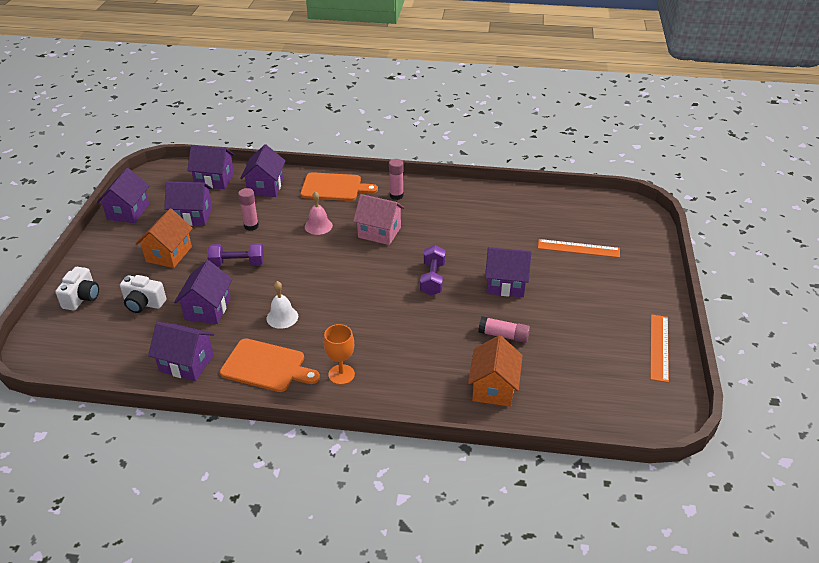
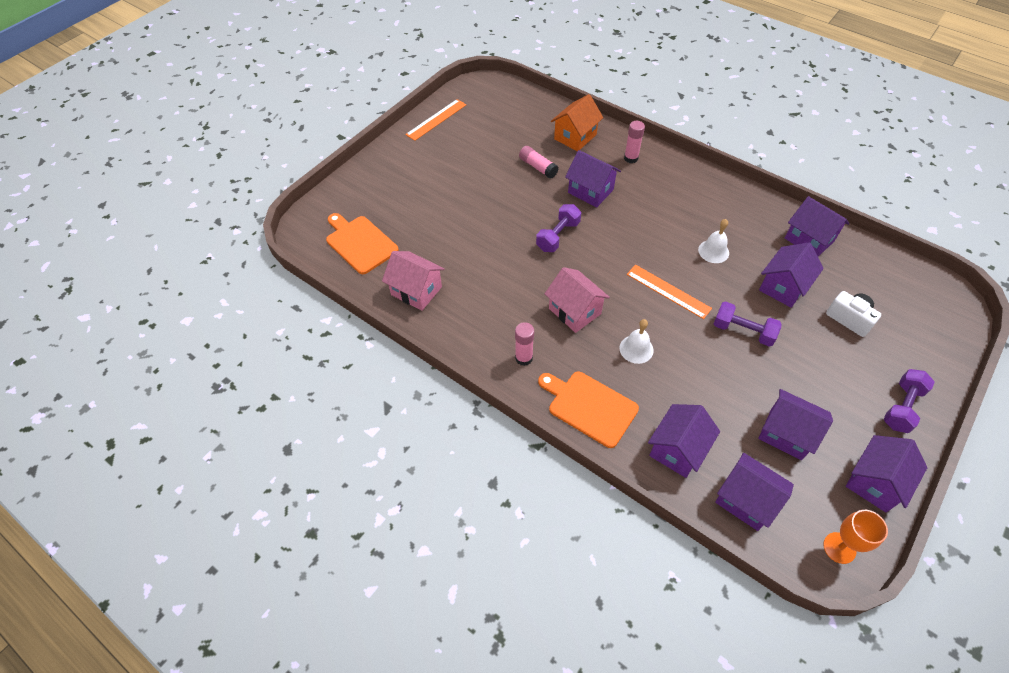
camera: 150 degrees left, 15 degrees up
(82, 298) = (918, 353): white camera -> none
(103, 257) = (902, 407): none -> purple dumbbell
(169, 254) = (820, 378): orange house -> none
(251, 226) = (714, 382): pink glue stick -> pink glue stick (631, 158)
(266, 366) = (740, 212): orange cutting board -> orange cutting board (360, 243)
(318, 226) = (636, 349): pink bell -> white bell
(341, 374) = (681, 185): orange goblet -> orange goblet (839, 548)
(505, 284) = (499, 206): purple house -> purple house (590, 191)
(508, 205) = (416, 291): none -> pink house
(578, 248) = (404, 214): orange ruler -> orange ruler (668, 291)

